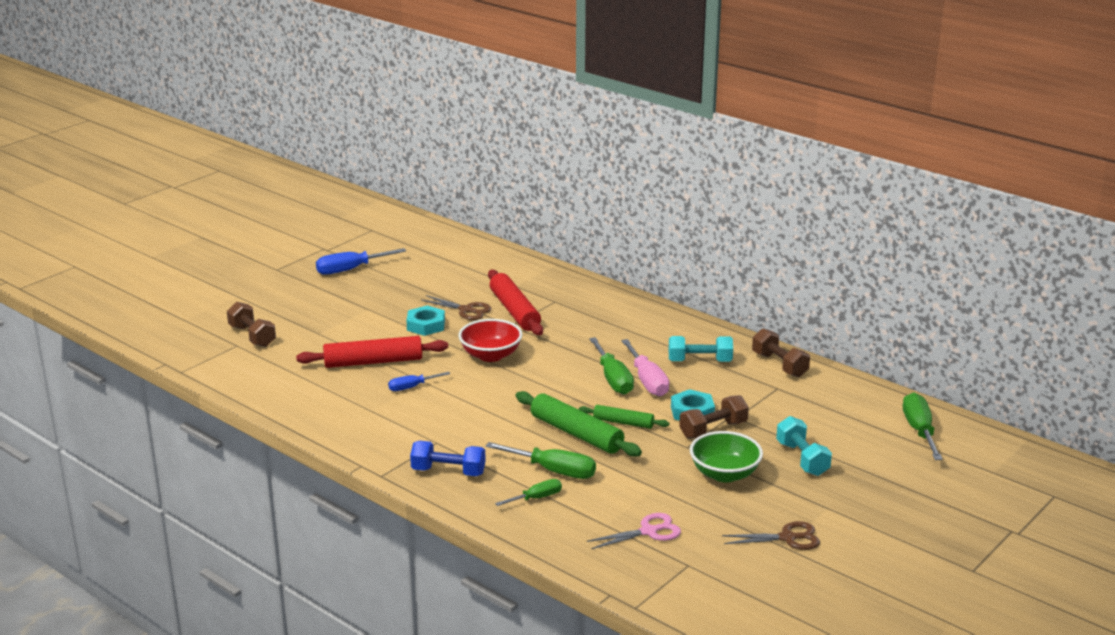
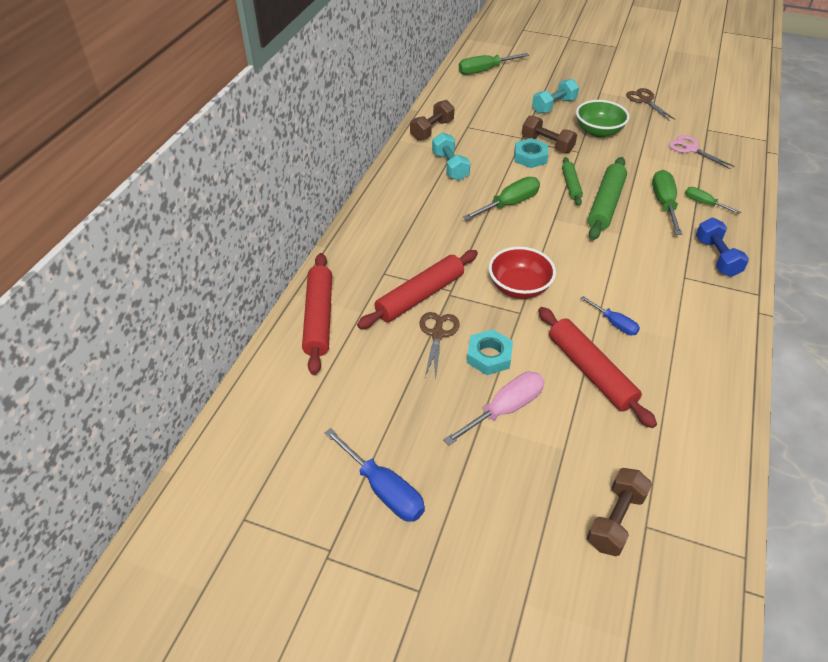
camera: 110 degrees left, 20 degrees up
(522, 269) = (319, 318): none -> red rolling pin
(647, 381) = (500, 186): pink screwdriver -> pink screwdriver (505, 409)

